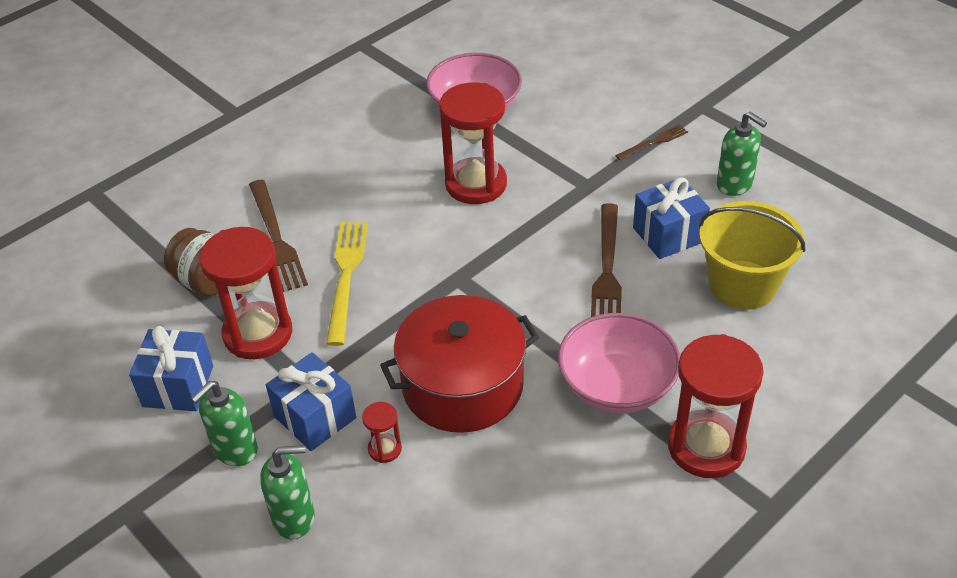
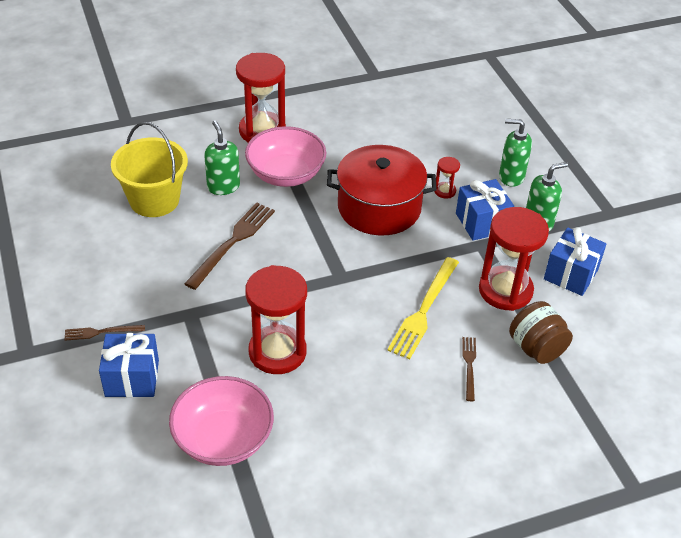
camera: 160 degrees left, 0 degrees up
(276, 239) = (469, 366): brown fork -> brown fork, size x0.54
(668, 235) = (168, 250): blue gift -> blue gift (132, 378)
(735, 184) = (81, 269): green soap dispenser -> green soap dispenser (223, 186)

